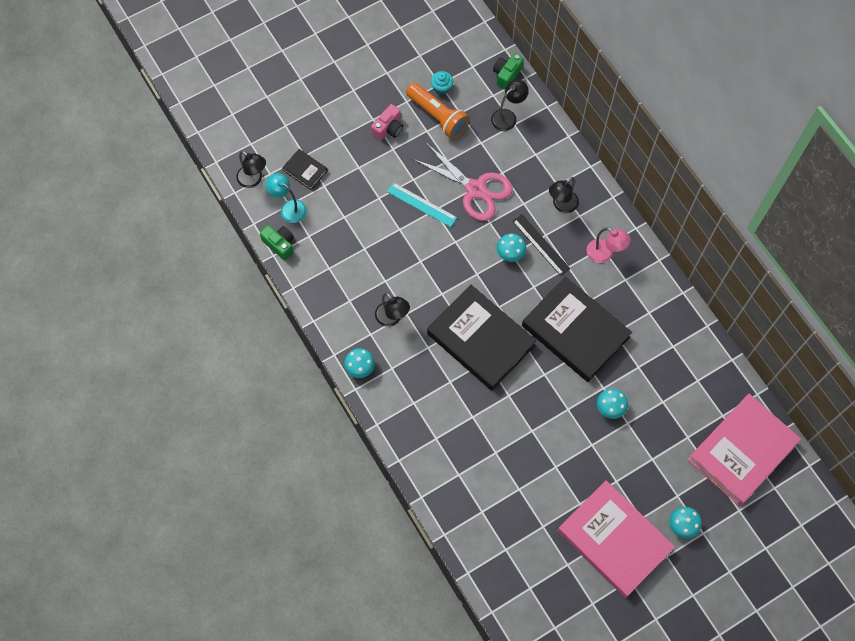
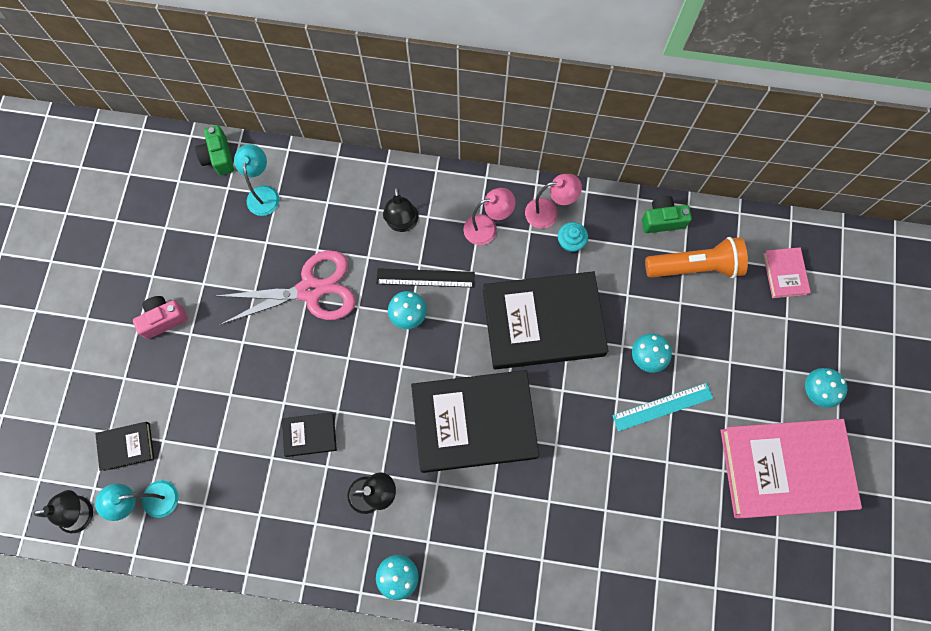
camera: 50 degrees left, 5 degrees up
(280, 244) = (184, 546): green camera -> green camera (662, 220)
(388, 128) = (164, 319): pink camera -> pink camera turned 105 degrees counterclockwise
(394, 257) = (310, 435): none -> black book
(421, 204) = (277, 357): turquoise ruler -> turquoise ruler (662, 406)
(438, 117) = (199, 259): orange flashlight -> orange flashlight (695, 266)
(441, 87) = (171, 229): turquoise cupcake -> turquoise cupcake (570, 242)
(508, 116) = (263, 193): black lamp -> turquoise lamp
(648, 281) = (548, 212): none -> pink lamp
(742, 451) = (784, 274): pink book -> pink book, size x0.43

